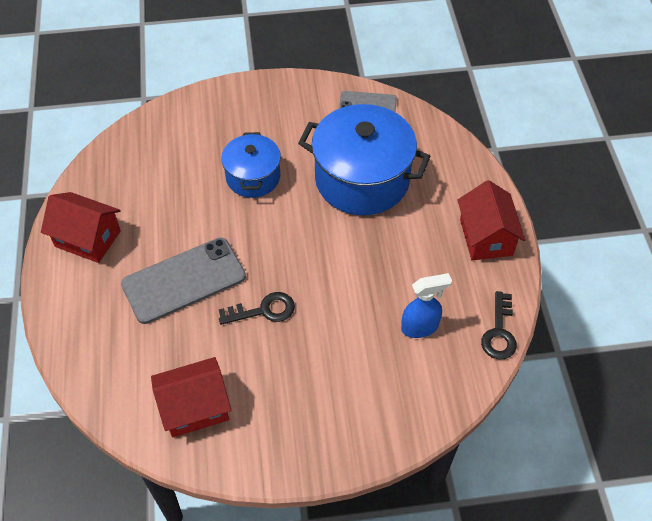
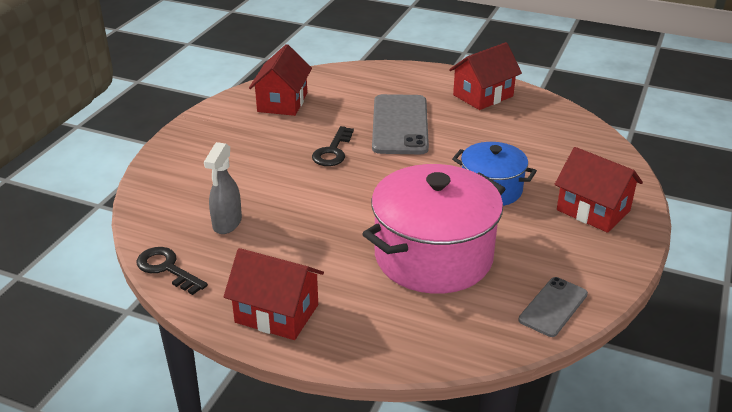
camera: 120 degrees right, 20 degrees down
(243, 112) = (593, 210): none -> red house
(362, 179) = (433, 256): blue pot -> pink pot
(420, 327) = (227, 224): blue spray bottle -> grey spray bottle

